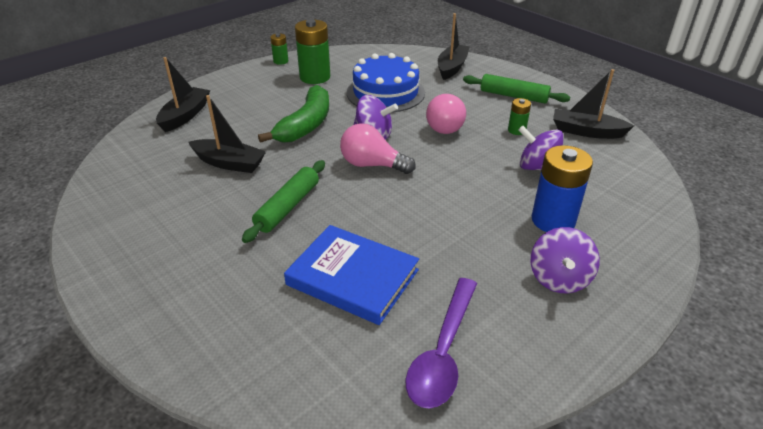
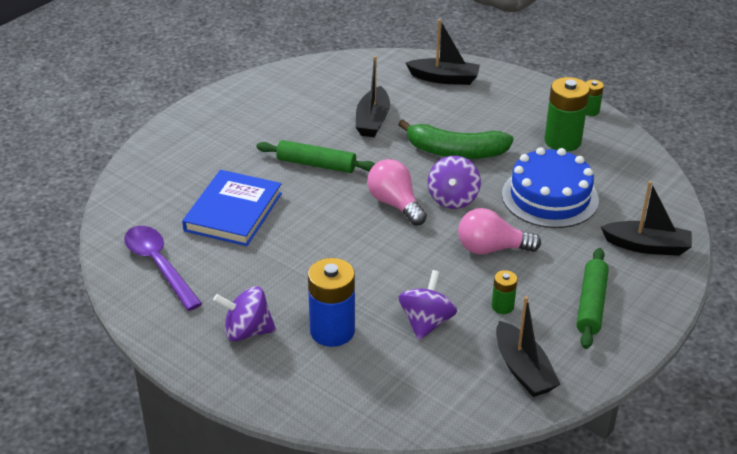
camera: 80 degrees right, 0 degrees up
(372, 165) = (395, 204): pink light bulb -> pink light bulb turned 45 degrees counterclockwise
(442, 353) = (159, 265): purple spoon -> purple spoon turned 45 degrees clockwise
(586, 132) = (523, 369): black boat -> black boat turned 150 degrees clockwise

